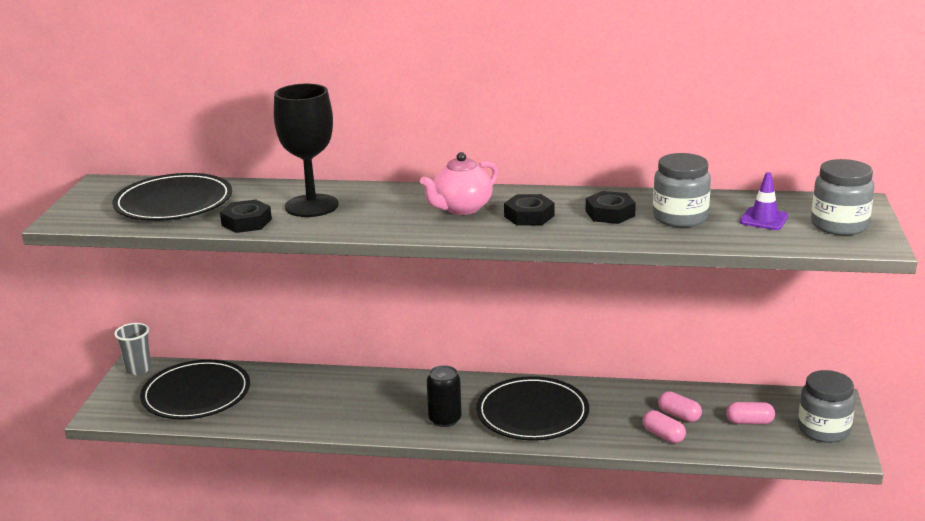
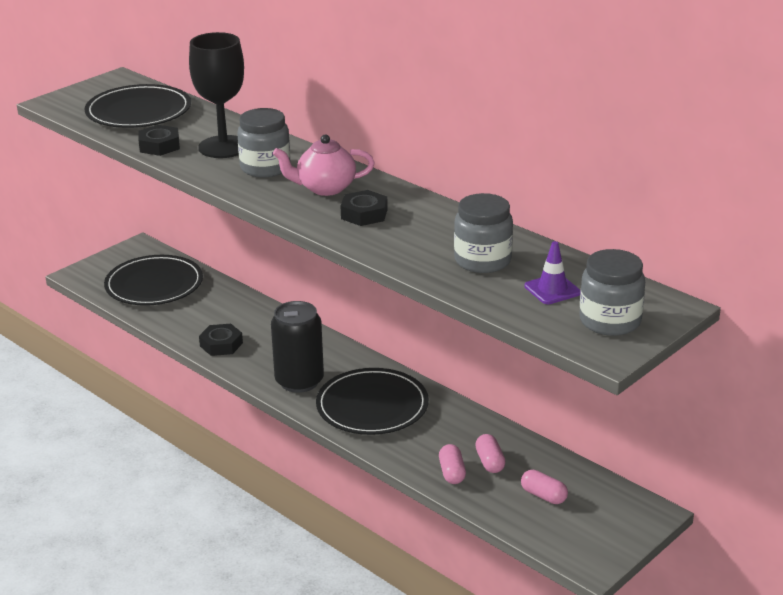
camera: 35 degrees right, 5 degrees up
(138, 369) = (140, 248): grey cup -> none
(445, 419) = (299, 381): black can -> black can, size x1.54
(610, 213) = (431, 235): black nut -> black nut (221, 344)
(823, 430) = (601, 533): grey jar -> grey jar (265, 168)

